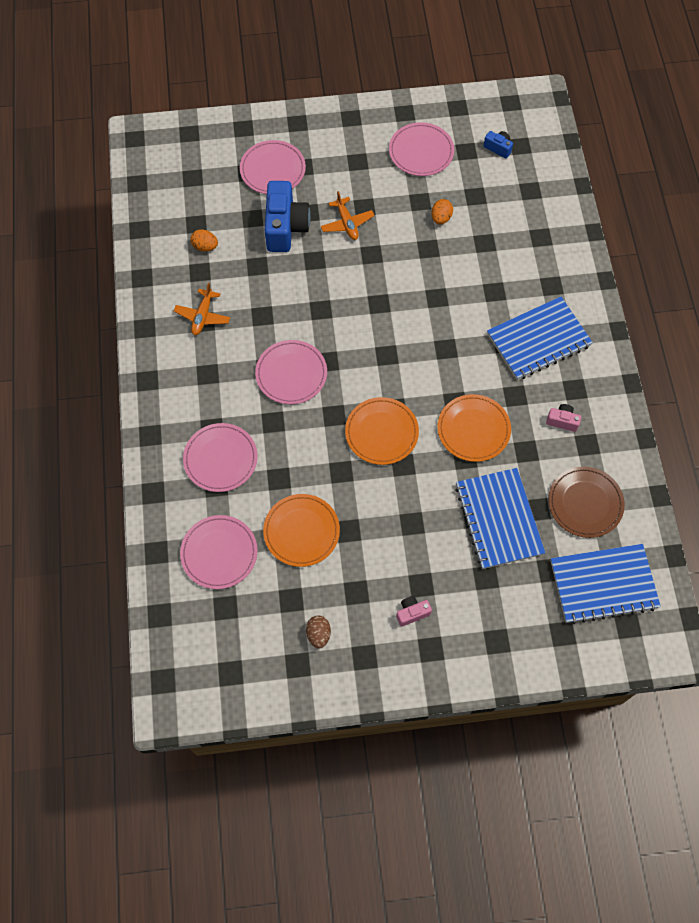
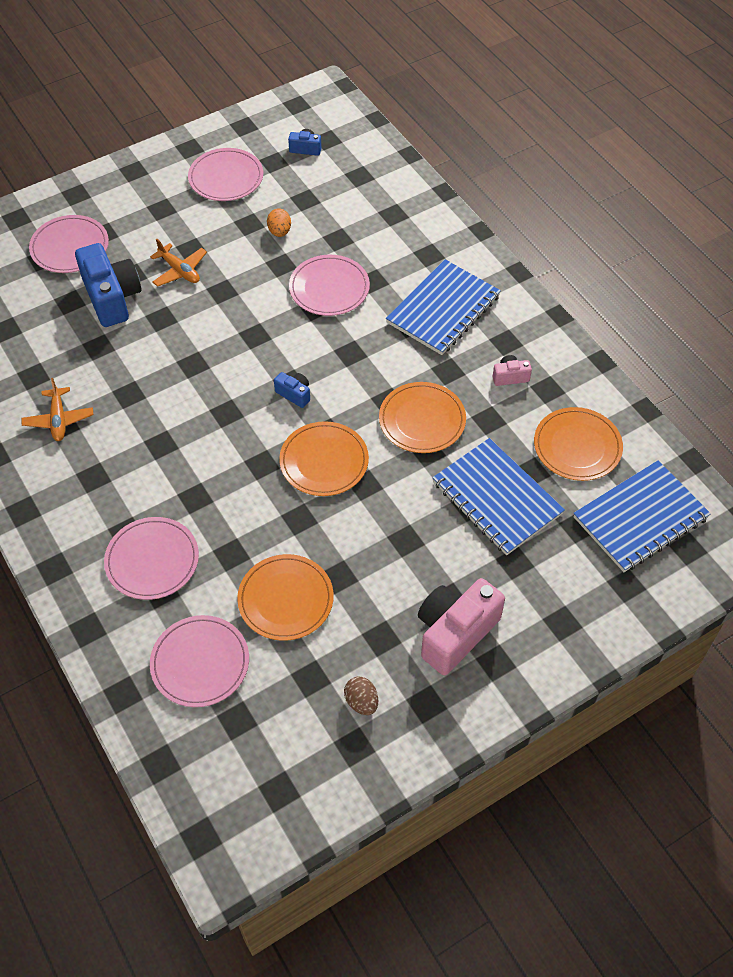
camera: 25 degrees left, 10 degrees down
(205, 246) = (27, 348): orange egg -> none
(291, 374) = (191, 440): pink plate -> pink plate (329, 288)
(385, 366) = (294, 394): none -> blue camera
(412, 613) = (455, 633): pink camera -> pink camera, size x2.16
(585, 503) = (577, 446): brown plate -> orange plate

